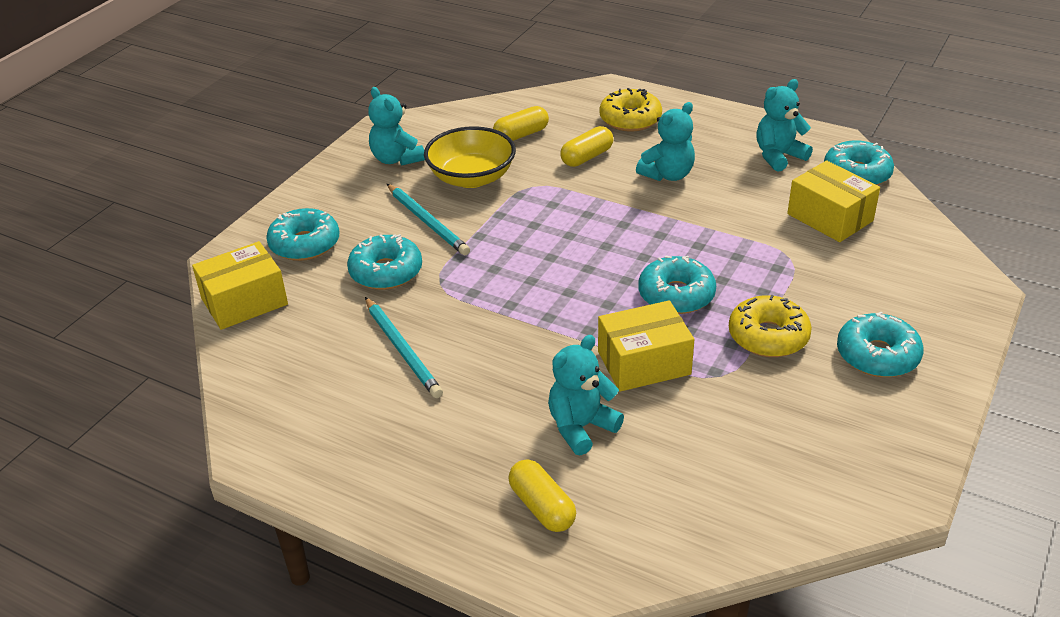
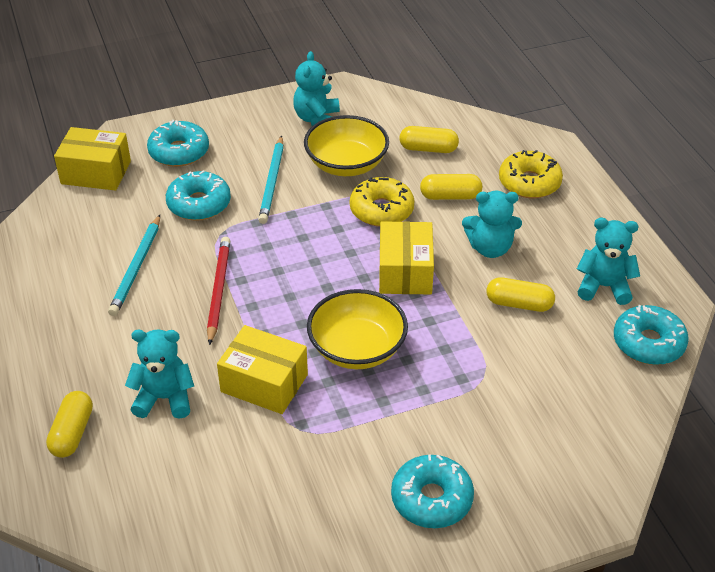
camera: 40 degrees right, 5 degrees up
(503, 323) = (218, 290): none -> red pencil
(676, 295) = (357, 348): turquoise donut -> yellow bowl
(742, 198) = (519, 304): none -> yellow capsule
(768, 336) = (374, 426): yellow donut -> yellow donut (381, 210)
(830, 217) = (566, 365): yellow box -> yellow box (405, 272)

